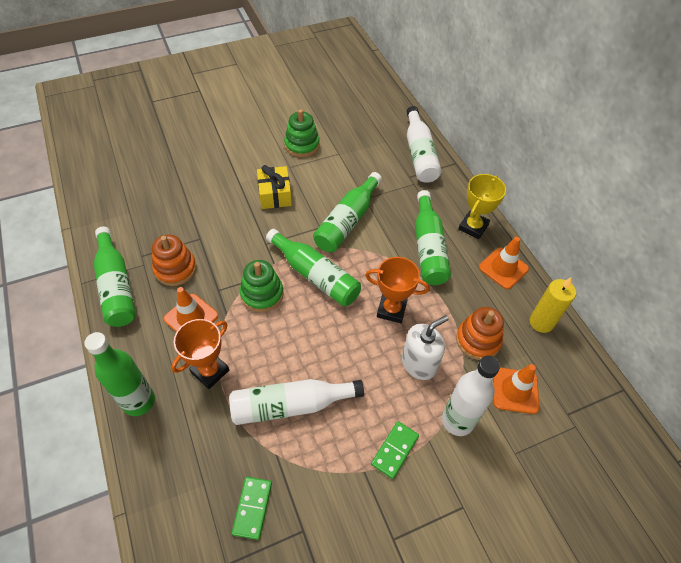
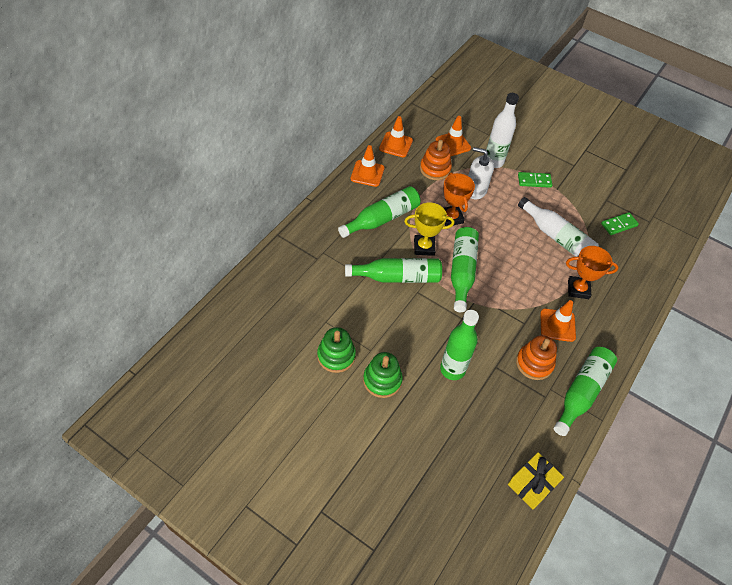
camera: 125 degrees left, 0 degrees up
(139, 401) = (629, 314): green bottle -> green bottle (452, 369)
(262, 294) = (503, 294): green stacking toy -> green stacking toy (382, 380)
(275, 195) = (410, 341): yellow gift -> yellow gift (532, 484)
(419, 154) = (284, 262): white bottle -> none
(473, 227) = (342, 200): yellow trophy -> yellow trophy (424, 247)
(541, 322) = (396, 145): yellow candle -> orange traffic cone

